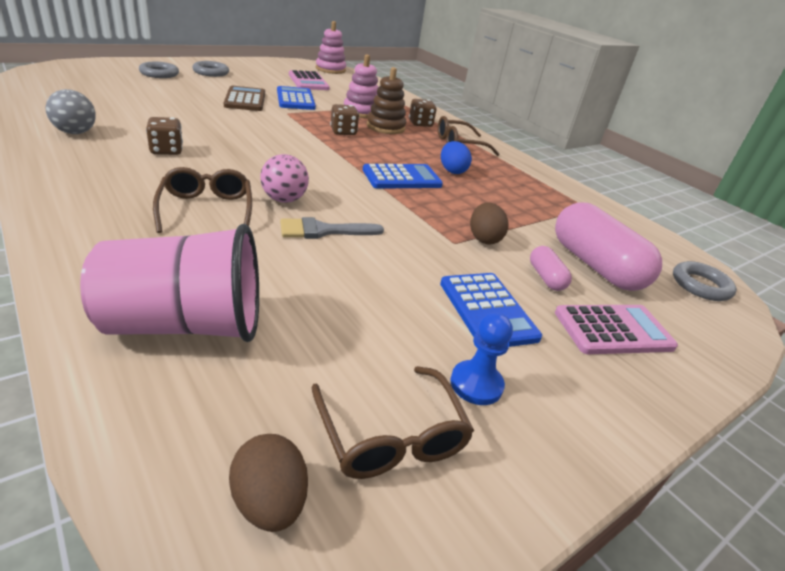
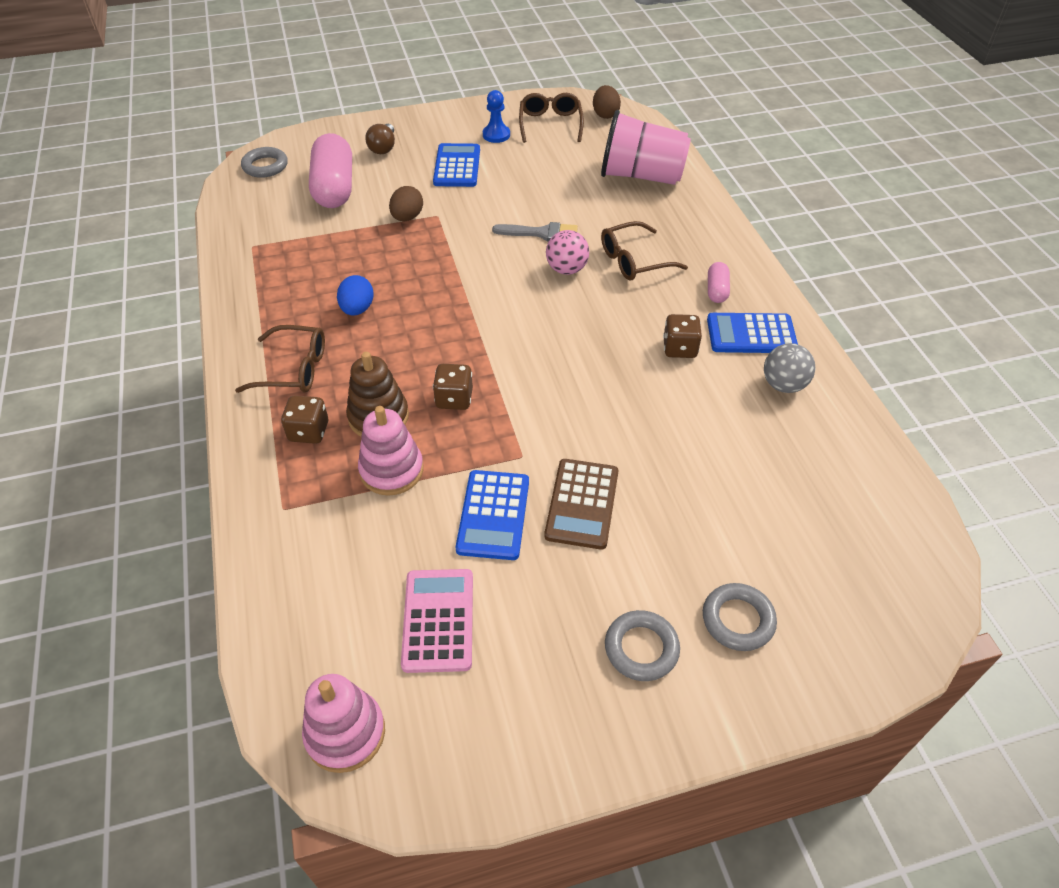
camera: 155 degrees left, 15 degrees up
(206, 209) = (634, 261): brown glasses -> brown glasses turned 60 degrees clockwise
(402, 178) = (430, 297): blue calculator -> blue calculator (751, 334)
(546, 278) = (390, 182): pink capsule -> pink capsule (716, 290)
(613, 330) = (383, 148): pink calculator -> brown light bulb

